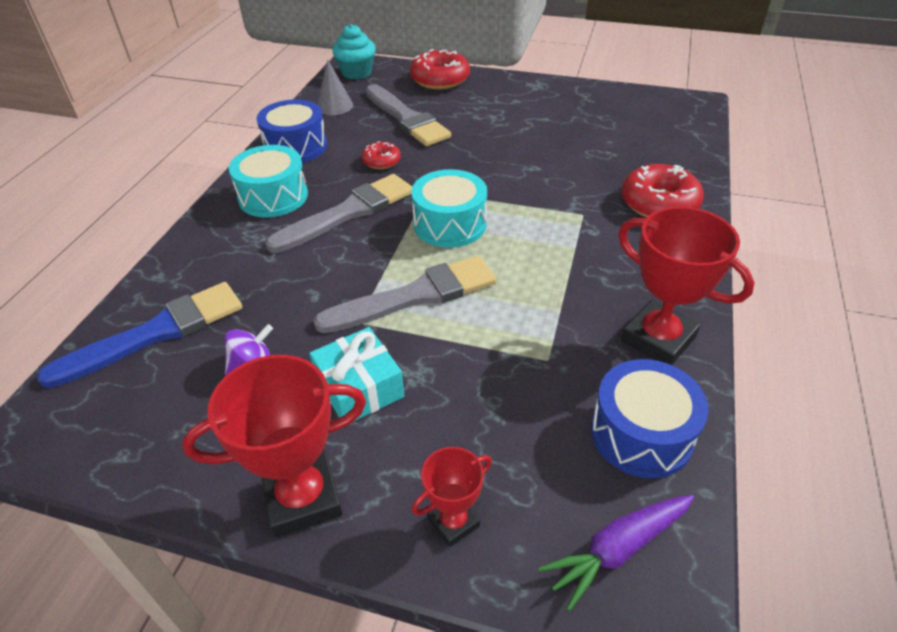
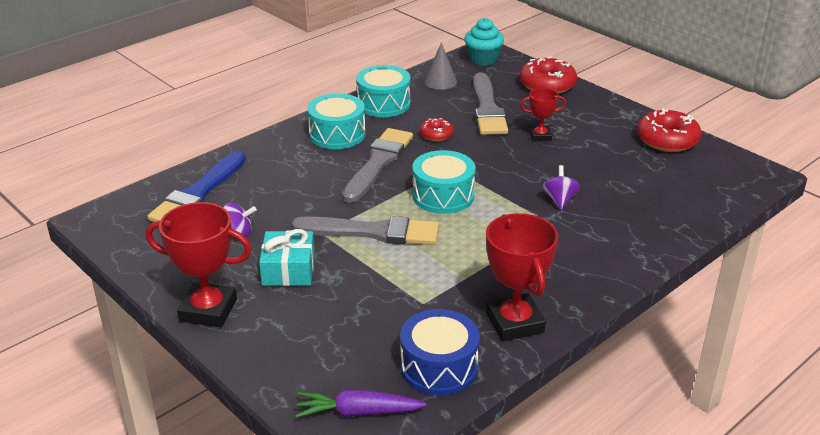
camera: 30 degrees right, 10 degrees down
(156, 333) = (198, 193): blue brush -> blue brush turned 120 degrees clockwise
(296, 146) = (383, 104): blue drum -> turquoise drum
(348, 213) = (378, 163): grey brush -> grey brush turned 60 degrees counterclockwise
(453, 522) = (278, 358): red trophy -> red trophy (540, 136)
(563, 187) = (559, 200): none -> purple spinning top
(659, 203) = (626, 239): red donut -> red donut (667, 140)

